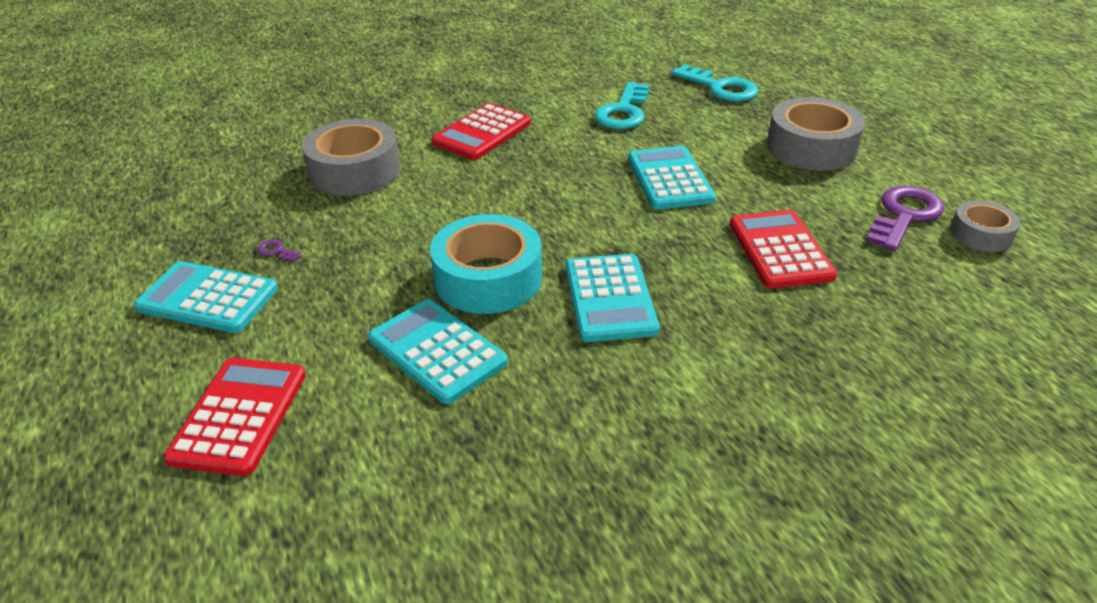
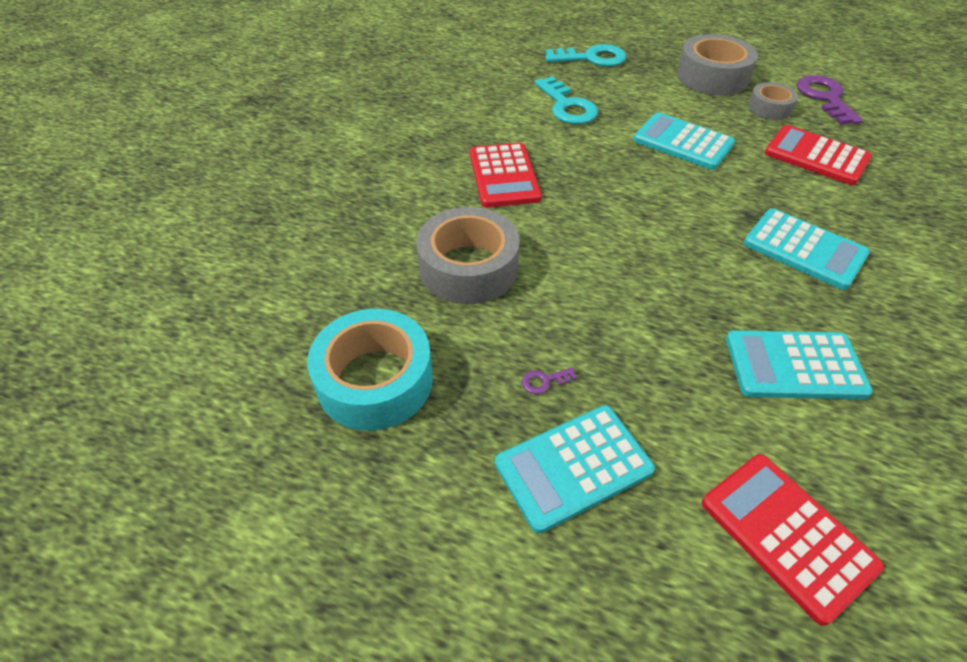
camera: 45 degrees left, 10 degrees up
(488, 278) = (721, 288): turquoise tape -> turquoise tape (375, 380)
(981, 234) = (870, 90): grey tape -> grey tape (769, 108)

